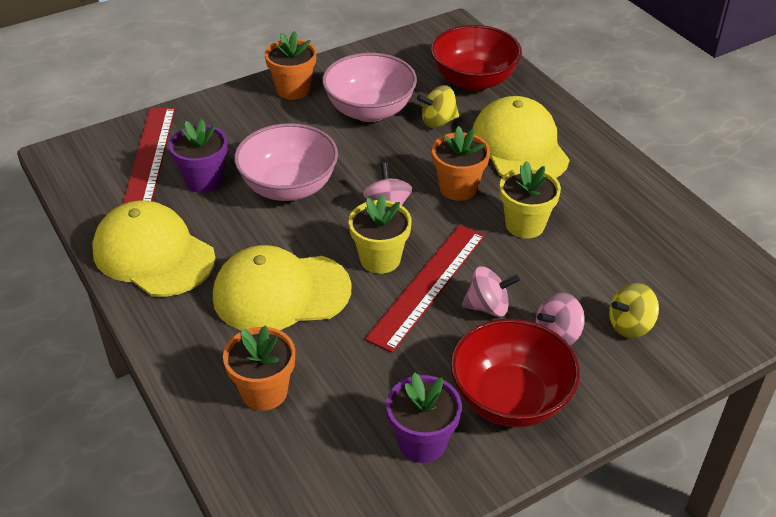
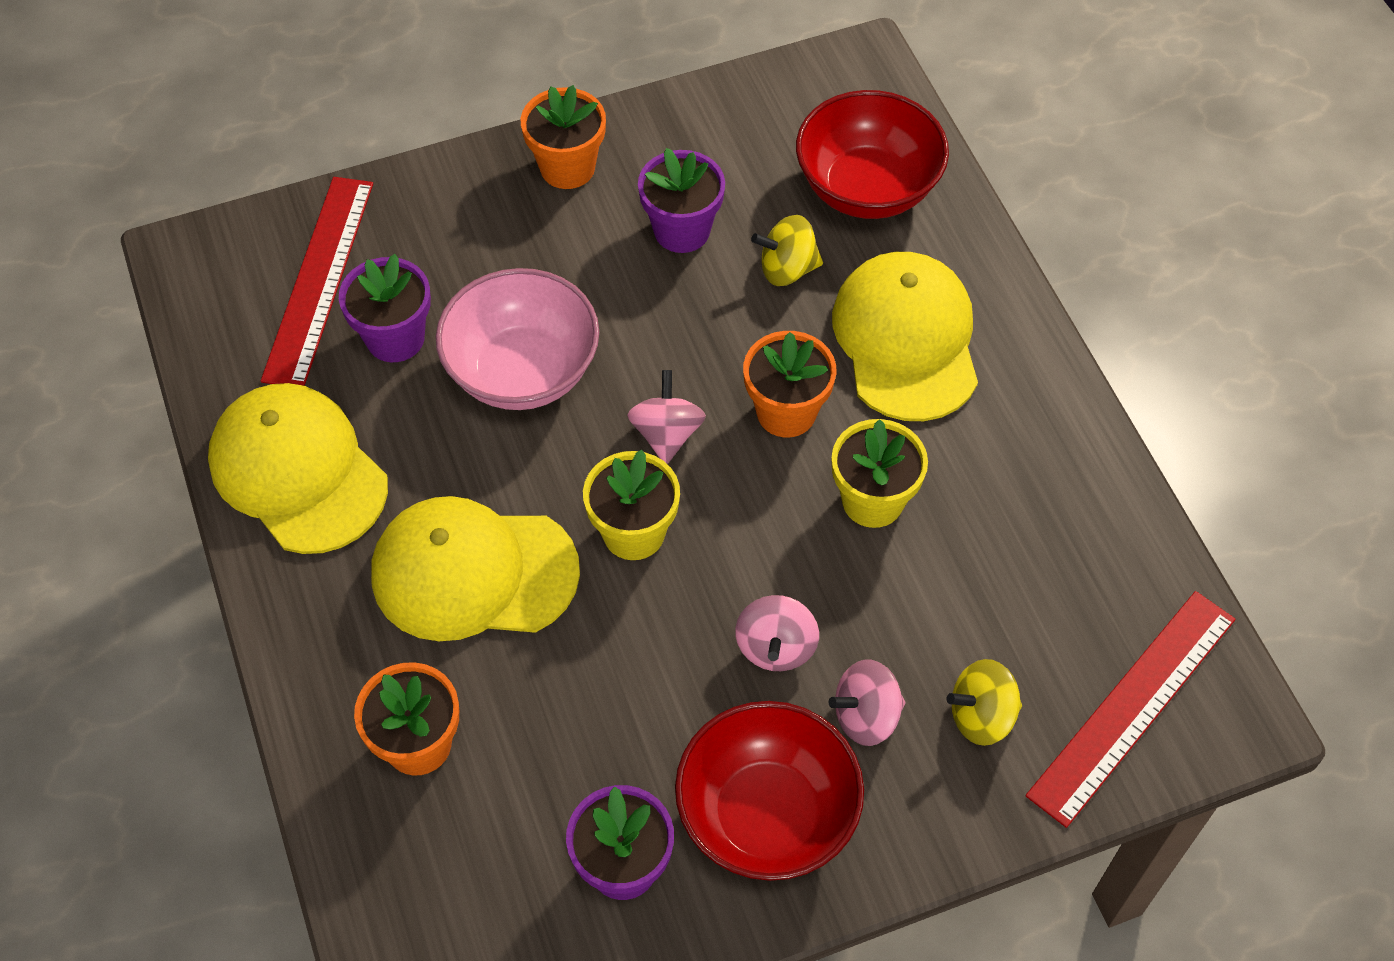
camera: 10 degrees right, 15 degrees up
(370, 111) = (682, 230): pink bowl -> purple flower pot
(428, 285) = (694, 593): red ruler -> red ruler (1133, 706)
(488, 307) = (775, 647): pink spinning top -> pink spinning top turned 90 degrees clockwise

